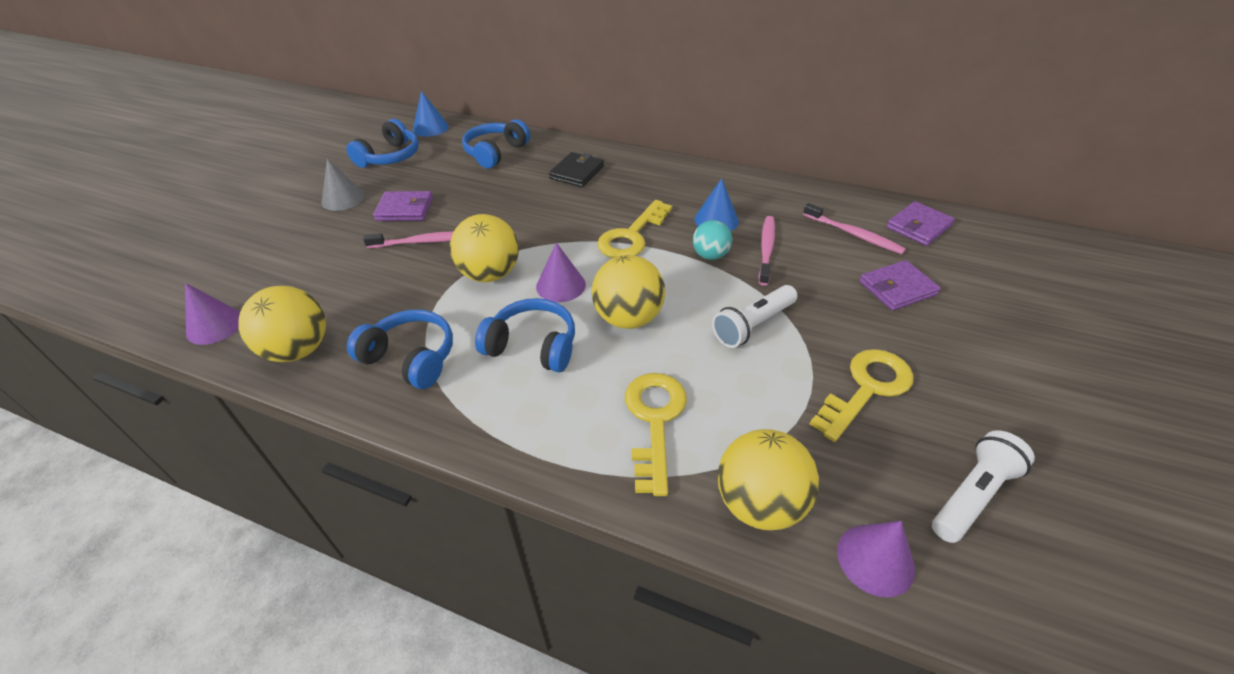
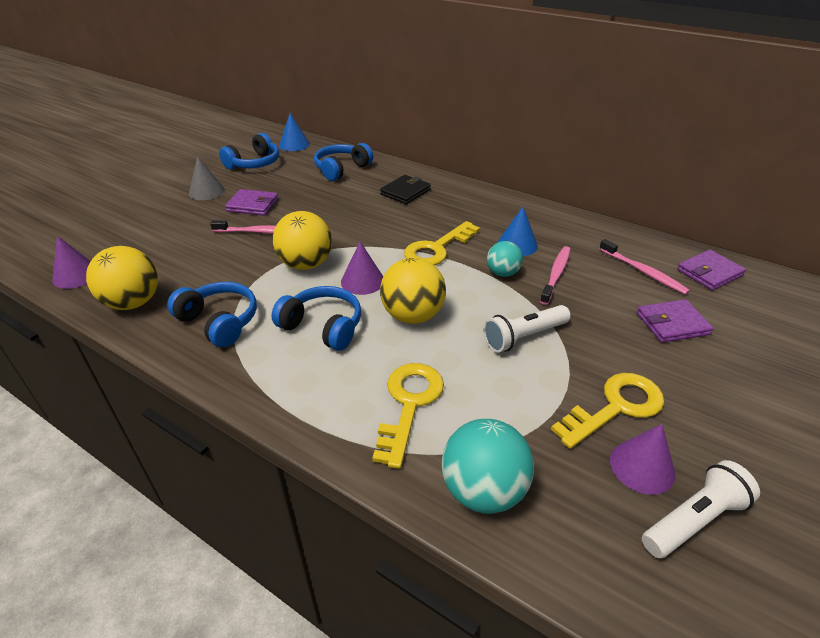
camera: 10 degrees right, 5 degrees down
(759, 503) = (483, 490): yellow ball -> turquoise ball
(875, 559) = (579, 560): purple cone -> purple cone (642, 466)

